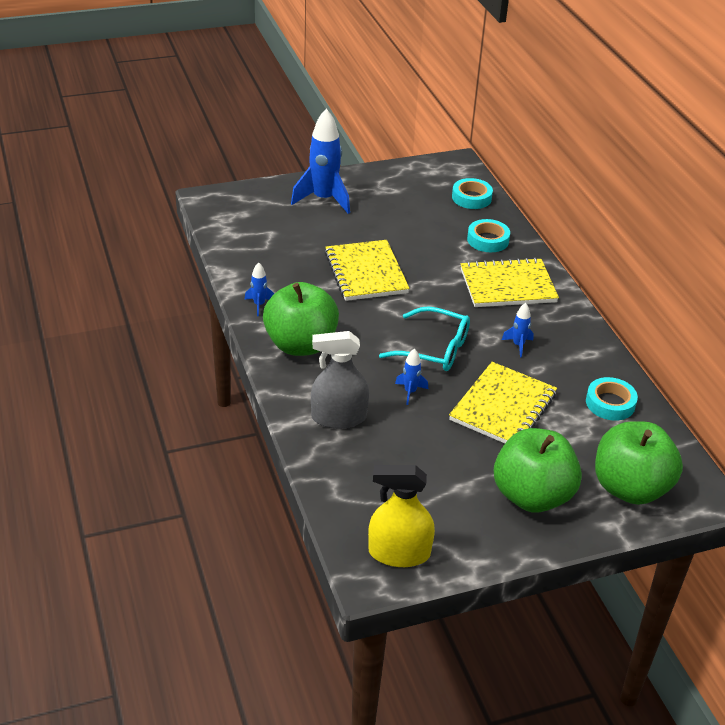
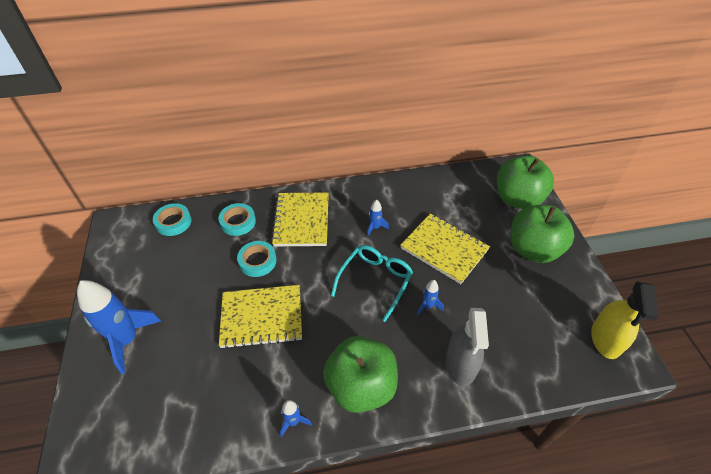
camera: 80 degrees left, 10 degrees up
(610, 403) = (438, 191): turquoise tape -> turquoise tape (257, 261)

